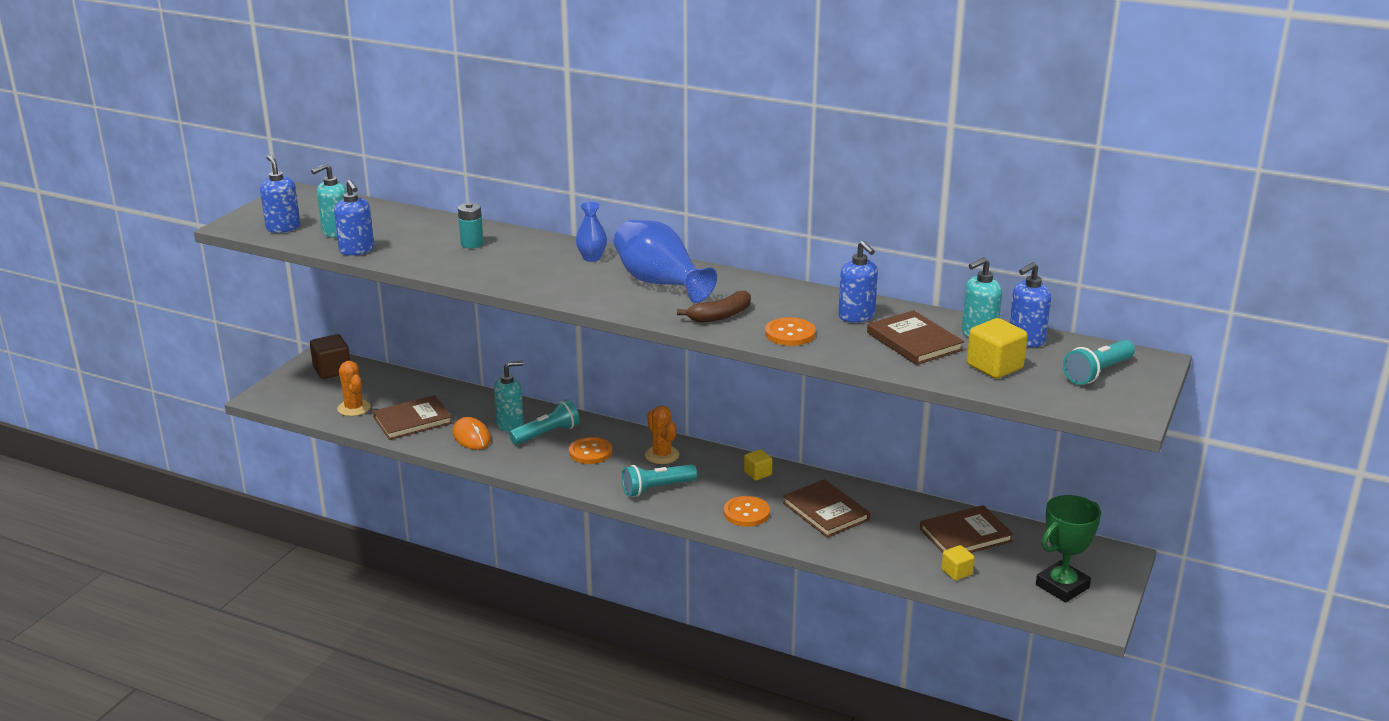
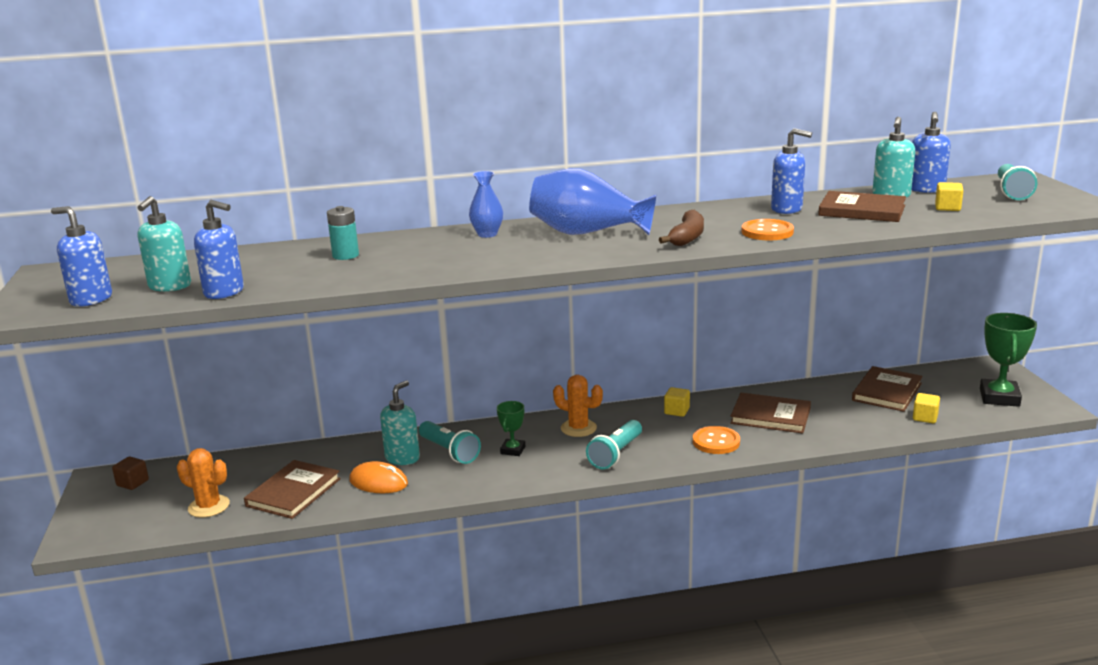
camera: 35 degrees left, 5 degrees down
(332, 370) = (132, 483): brown cube -> brown cube, size x0.59
(547, 434) = (449, 452): turquoise flashlight -> turquoise flashlight turned 120 degrees clockwise
(590, 452) = (513, 450): orange button -> green trophy
(994, 367) = (947, 208): yellow cube -> yellow cube, size x0.59

